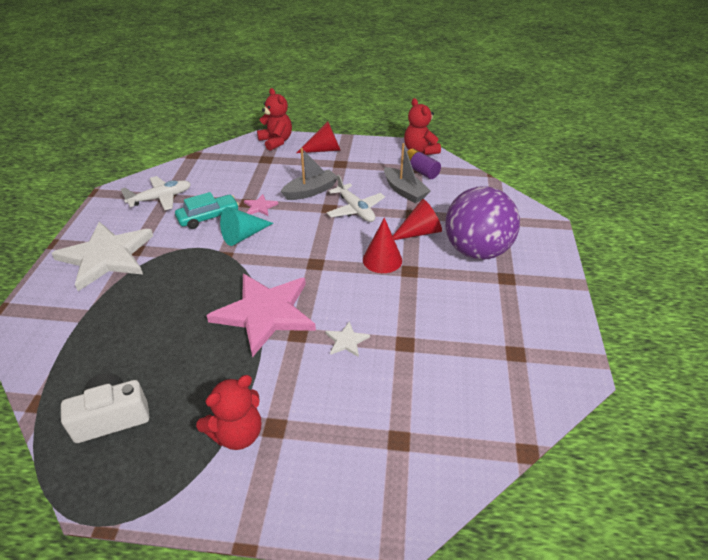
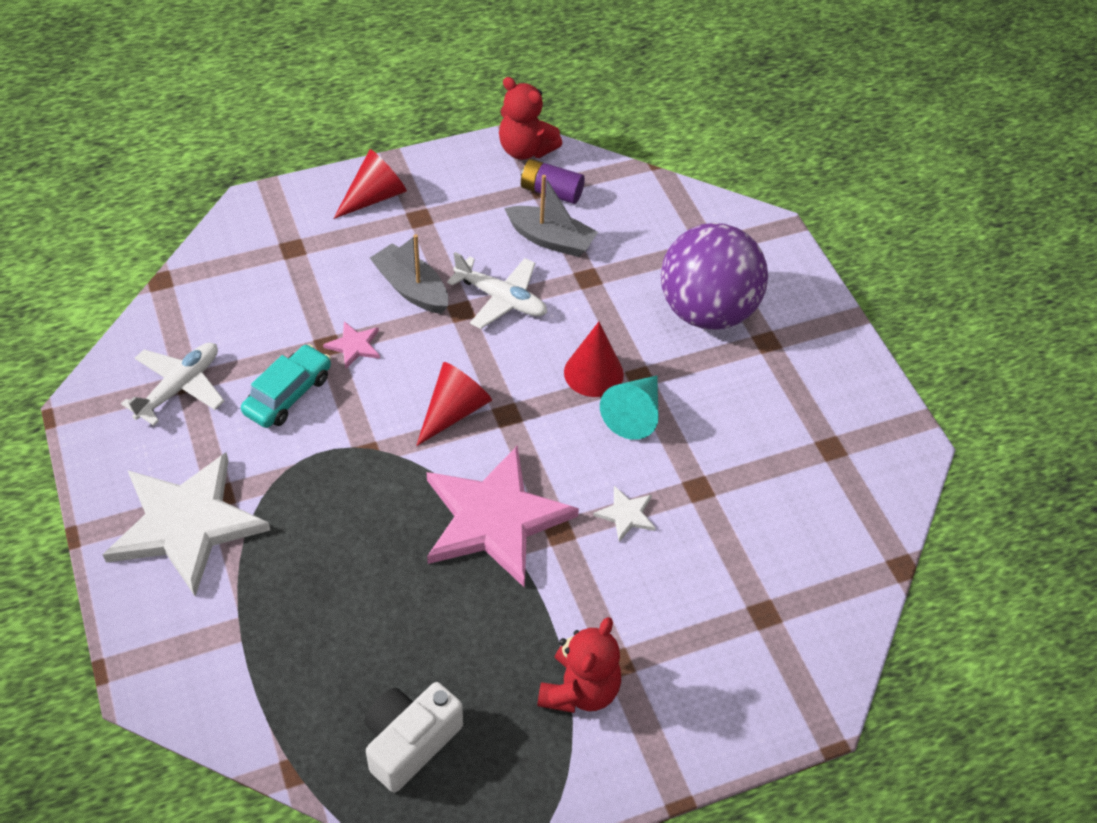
camera: 30 degrees left, 10 degrees up
(243, 235) = (368, 407): turquoise cone -> turquoise cone (634, 414)
(276, 141) = (282, 205): red teddy bear -> none
(310, 191) = (411, 288): grey boat -> grey boat turned 75 degrees counterclockwise
(419, 232) = (615, 307): red cone -> red cone (454, 411)

